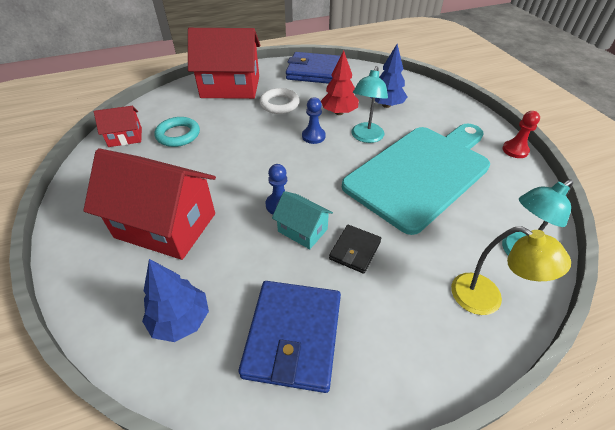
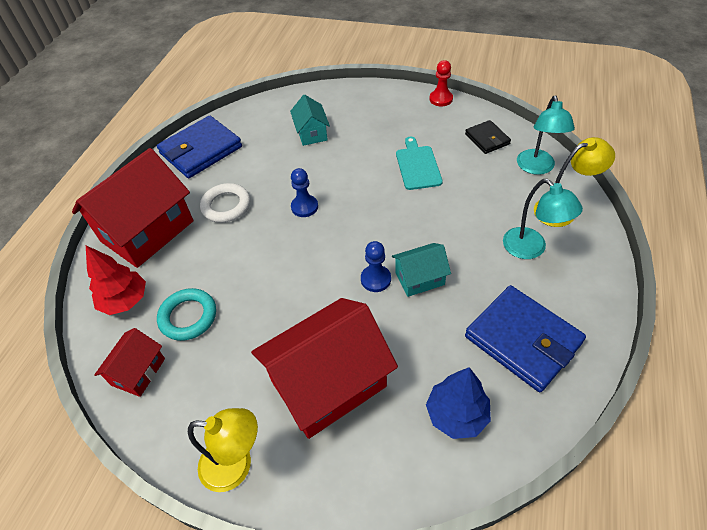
camera: 50 degrees left, 5 degrees up
(77, 212) = (236, 465): none -> yellow lamp
(339, 112) = (288, 170): red tree -> red tree (125, 301)
(355, 250) = (467, 256): black wallet -> black wallet (487, 139)
(366, 137) = (342, 172): turquoise lamp -> turquoise lamp (531, 249)
(386, 105) = (311, 133): blue tree -> turquoise house
(421, 173) = (417, 166): turquoise cutting board -> turquoise cutting board, size x0.42

